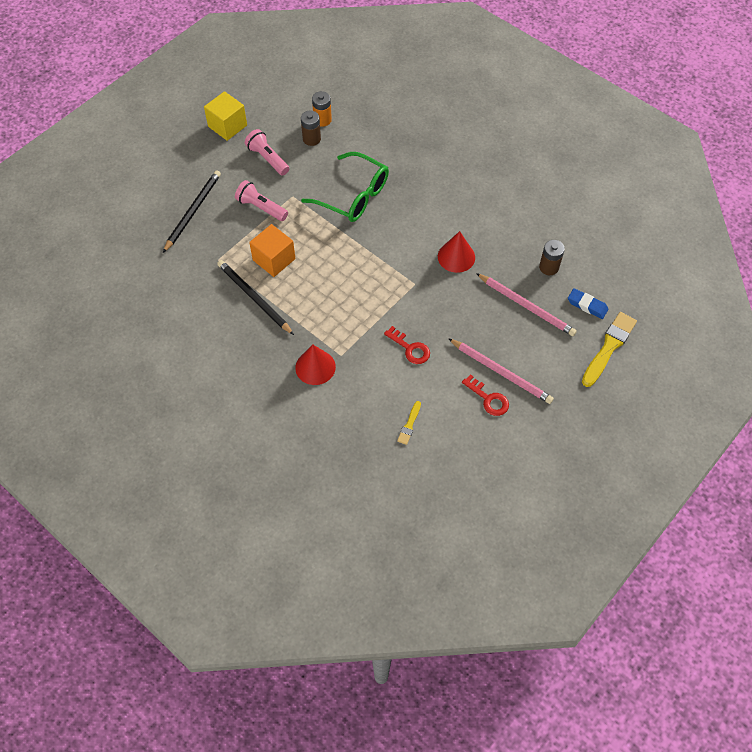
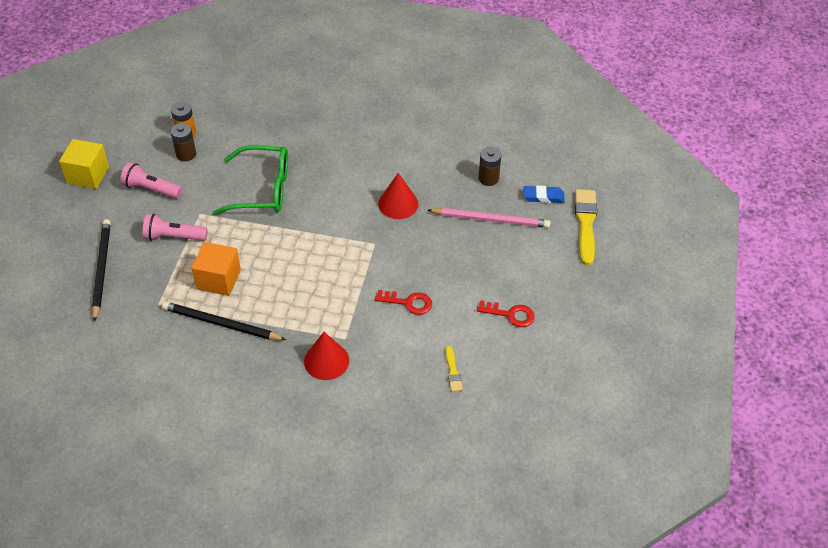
camera: 30 degrees left, 10 degrees down
(501, 372) = (506, 286): pink pencil -> none

